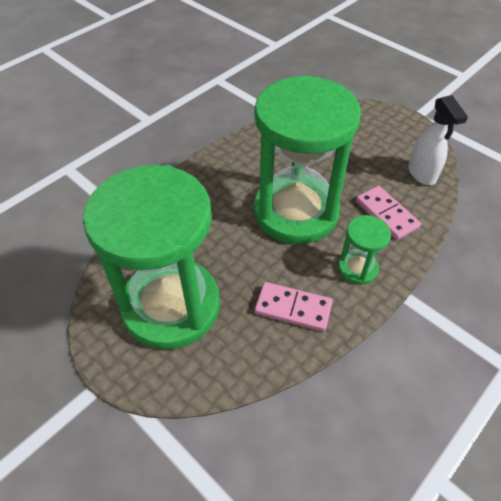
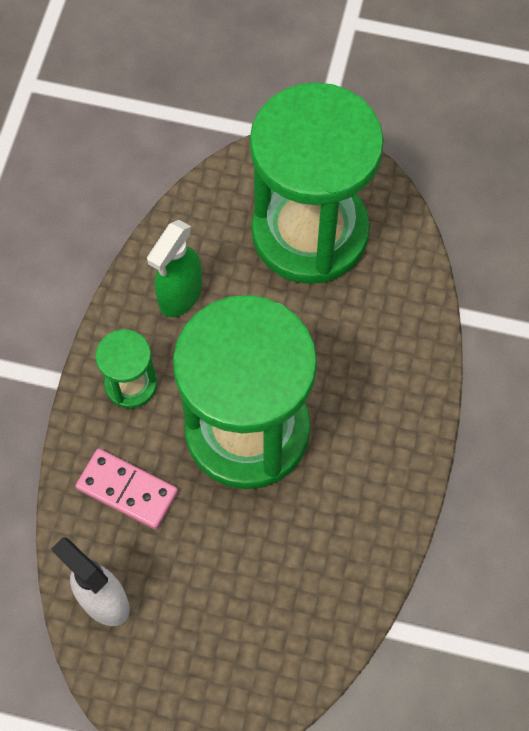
camera: 150 degrees right, 15 degrees up
(293, 308) = (180, 296): pink domino -> green spray bottle

